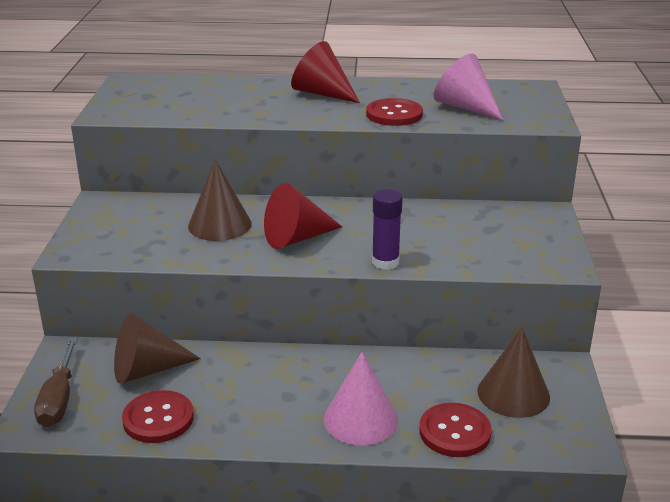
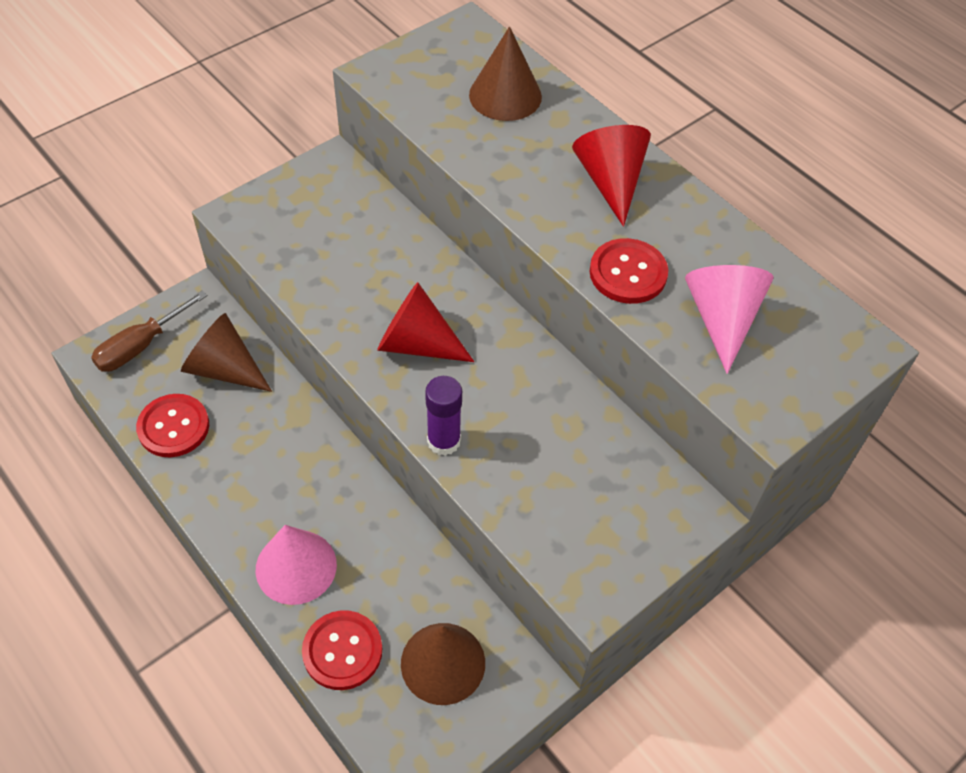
camera: 45 degrees right, 25 degrees up
(219, 225) = (381, 272): brown cone -> brown cone (505, 95)

